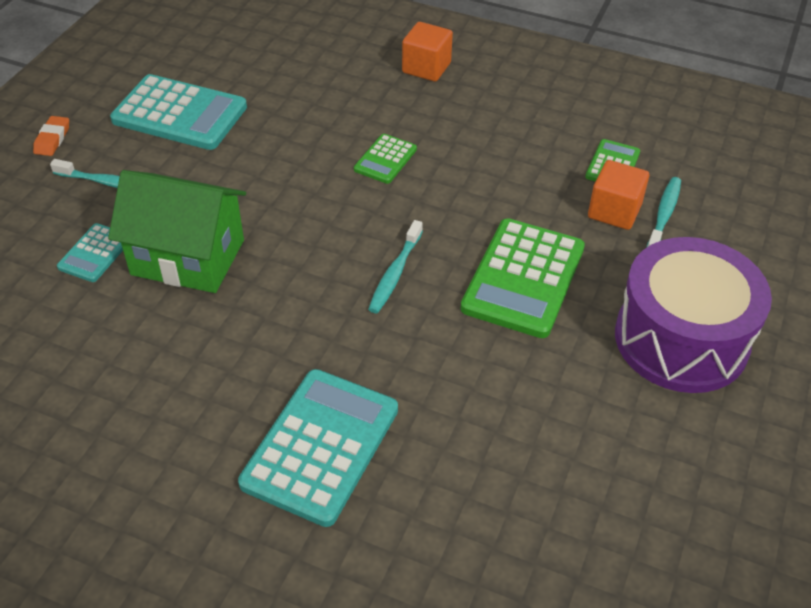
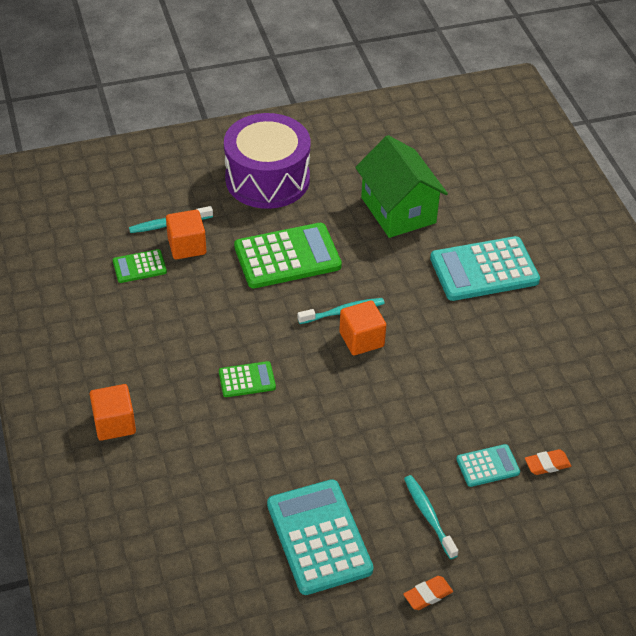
camera: 130 degrees left, 0 degrees up
(37, 296) = (547, 464): none -> orange eraser
(188, 257) = (438, 416): green house -> green house (398, 210)
(343, 264) = (361, 339): none -> orange cube

